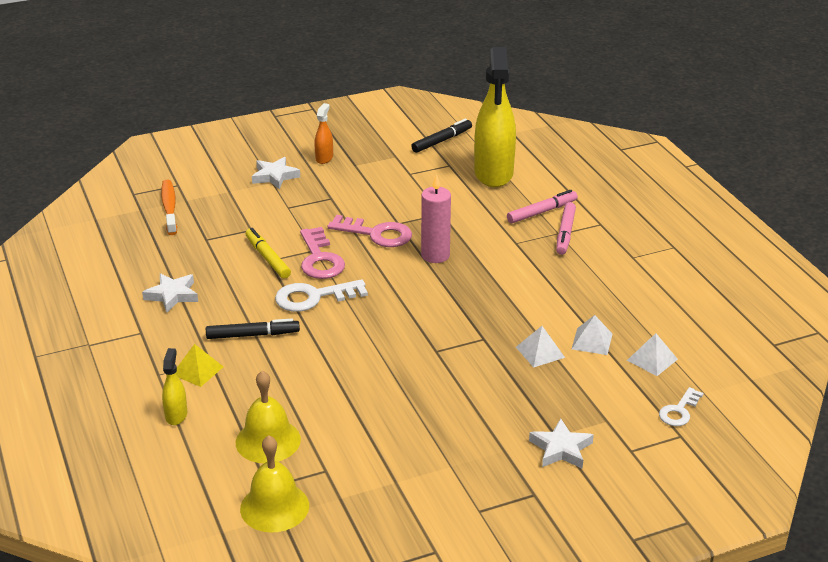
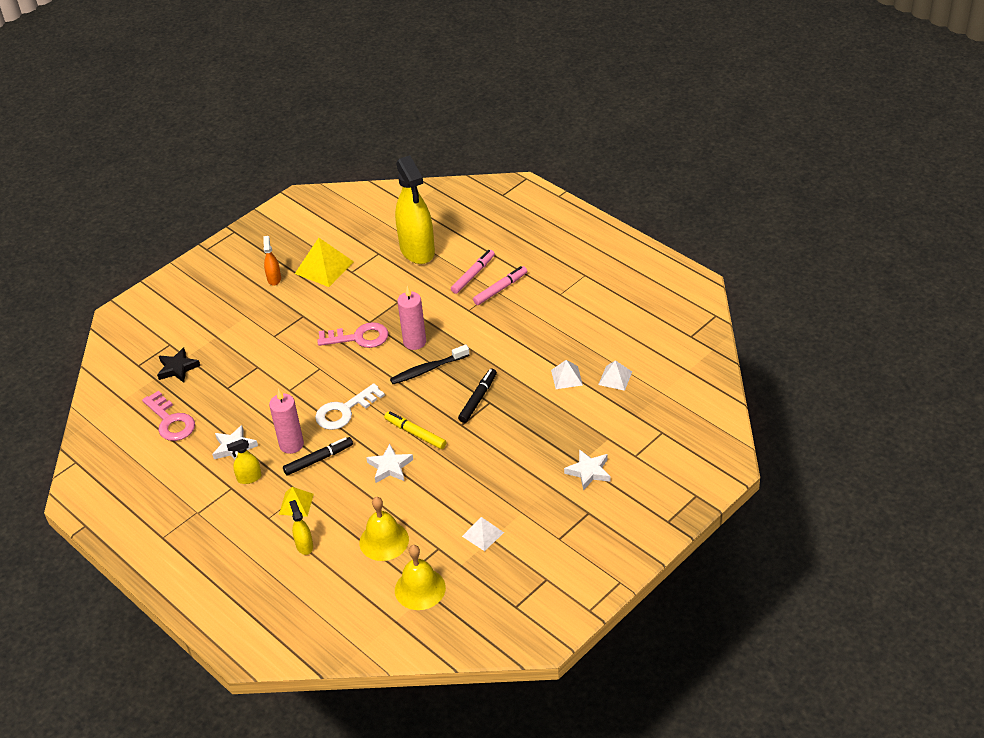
camera: 20 degrees left, 10 degrees up
(166, 329) = (249, 478): none -> yellow spray bottle
(169, 207) = (177, 368): orange toothbrush -> black star
(234, 311) = (291, 445): none -> pink candle
(268, 258) = (287, 388): yellow marker -> yellow marker (415, 433)
(275, 176) = (244, 310): white star -> white star (390, 467)
(320, 259) = (328, 375): pink key -> pink key (171, 421)
(383, 162) = (324, 267): none -> yellow pyramid
(432, 285) = (427, 369): none -> black toothbrush
(442, 141) = (359, 231): black marker -> black marker (478, 399)
(540, 352) = (535, 399): white pyramid -> white pyramid (483, 534)
(565, 233) = (500, 289): pink marker -> pink marker turned 120 degrees counterclockwise
(679, 411) = (652, 413): white key -> none

